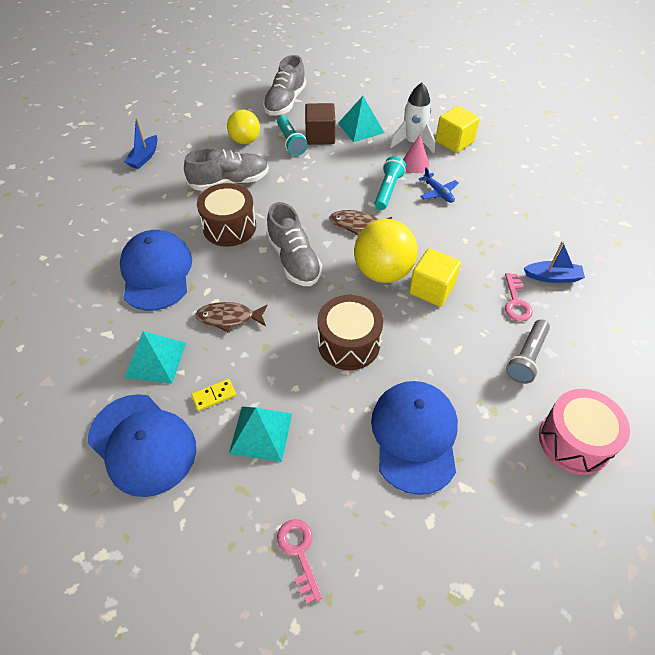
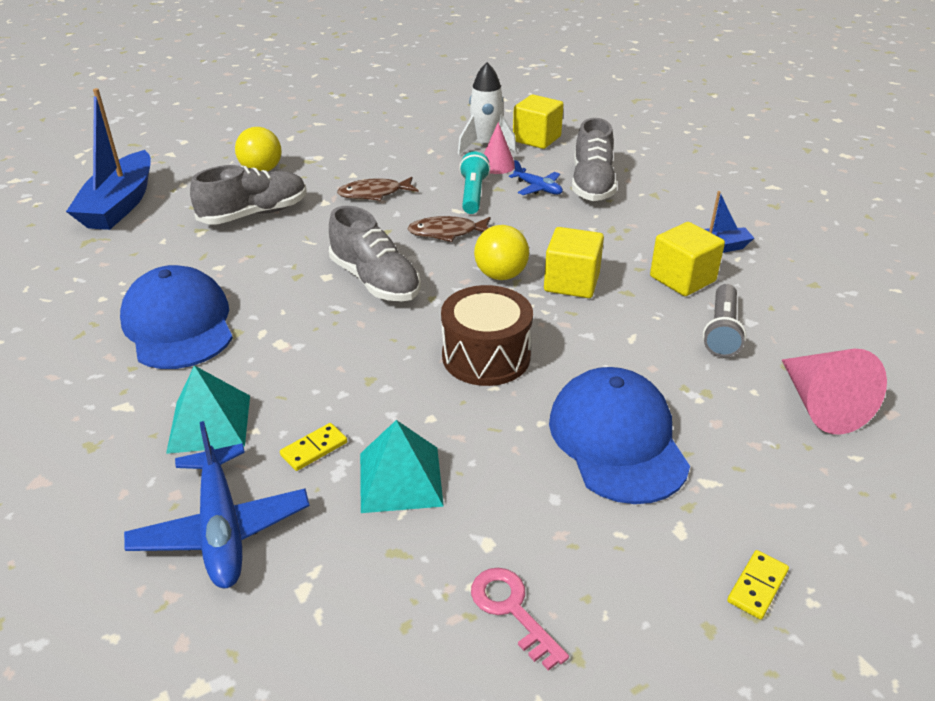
camera: 15 degrees left, 15 degrees down
(142, 444) = (221, 528): blue cap -> blue plane
(144, 157) = (120, 204): blue boat -> blue boat, size x1.91
(229, 227) = (271, 260): brown drum -> none
(229, 318) = (305, 357): brown fish -> brown fish (374, 194)
(285, 102) = (303, 127): grey shoe -> grey shoe (592, 184)
(290, 142) = (325, 164): turquoise flashlight -> none
(320, 136) = (362, 154): brown cube -> none
(361, 128) = (413, 140): turquoise pyramid -> none
(383, 272) = (501, 275): yellow ball -> yellow ball, size x0.65
(466, 579) = (757, 586): none -> yellow domino
(516, 302) = (682, 279): pink key -> yellow cube
(574, 441) = (820, 405): pink drum -> pink cone

